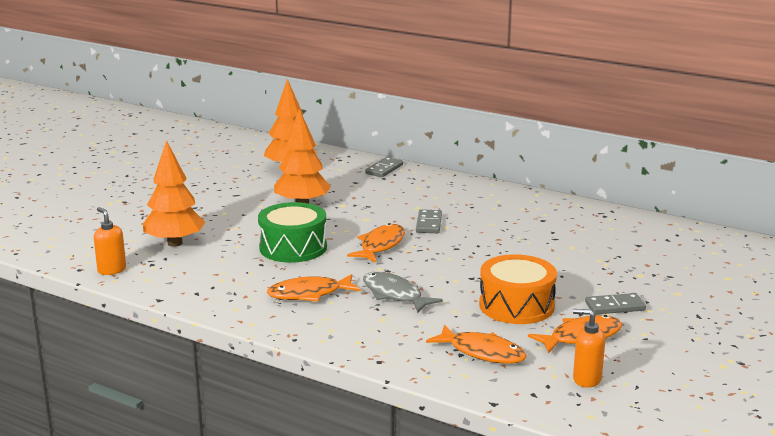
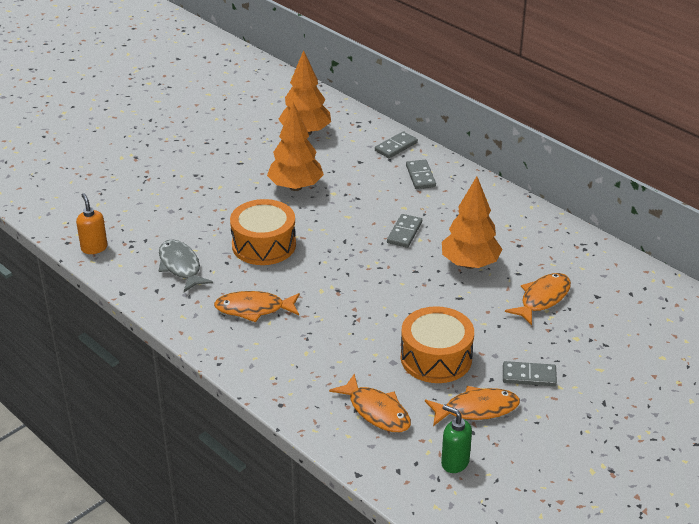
camera: 15 degrees right, 15 degrees up
(174, 243) = (160, 221): orange tree -> orange tree (470, 264)
(293, 247) = (264, 245): green drum -> orange drum
(380, 245) = (345, 255): orange fish -> orange fish (542, 299)
(394, 294) = (330, 323): grey fish -> grey fish (181, 266)
(420, 185) = (420, 176): none -> grey domino
(586, 379) = (454, 462): orange soap dispenser -> green soap dispenser

